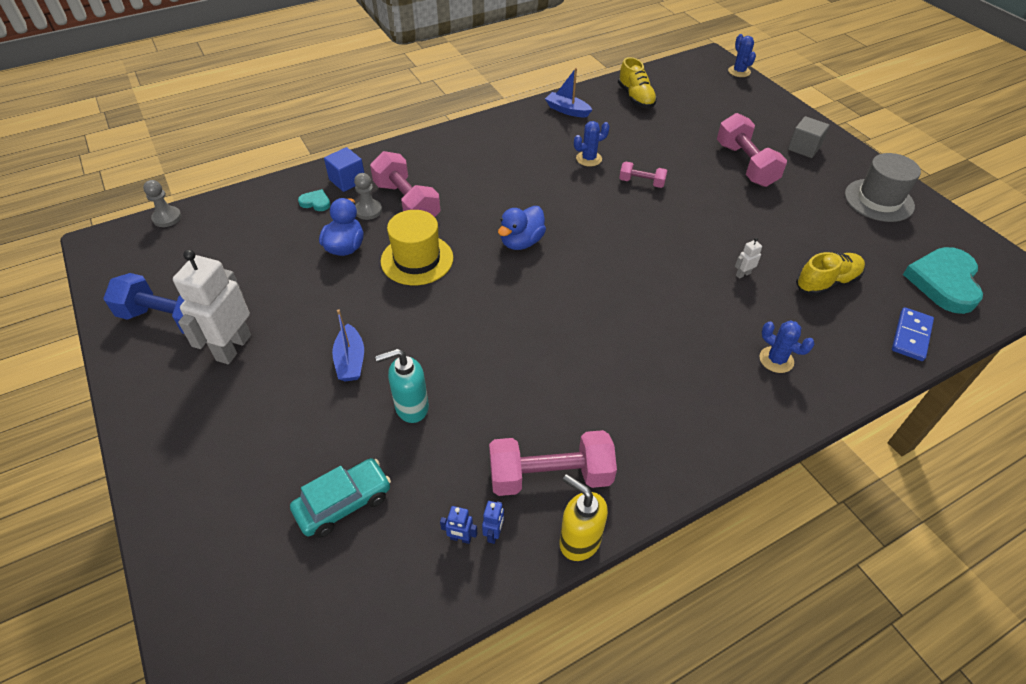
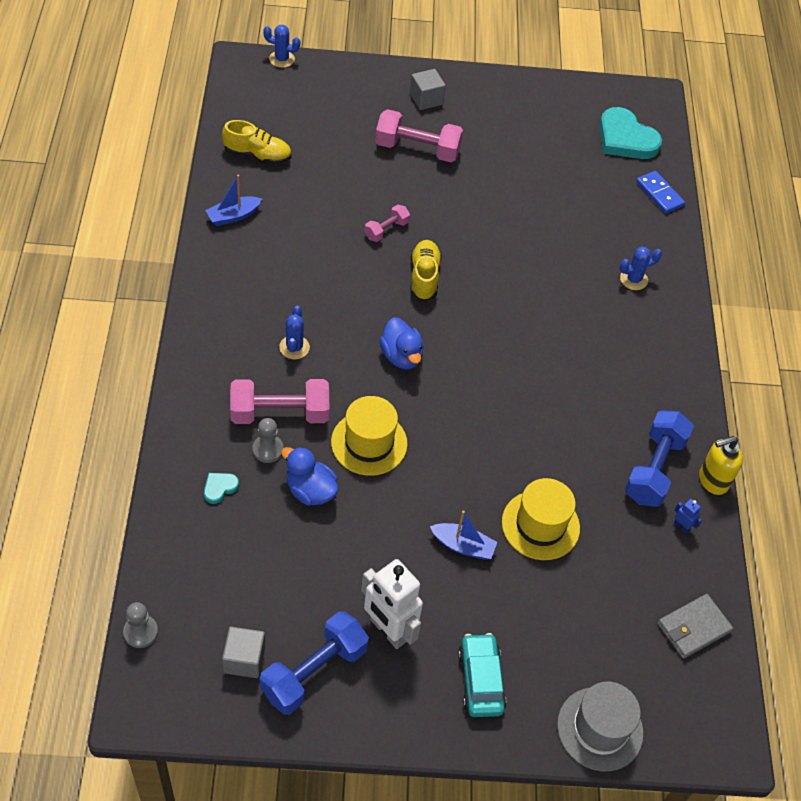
camera: 65 degrees left, 5 degrees up
(165, 277) = (244, 659): none -> grey cube
(344, 503) = (605, 608): turquoise car -> turquoise car (480, 680)
(347, 180) = (203, 446): blue cube -> none
(364, 603) = (693, 628): none -> grey wallet
(411, 407) = (540, 525): turquoise soap dispenser -> yellow hat
(460, 538) = (674, 548): blue robot -> none
(550, 476) = (654, 469): pink dumbbell -> blue dumbbell
(589, 159) = (323, 245): blue cactus -> blue cactus (294, 347)
(743, 274) = (541, 240): white robot -> none
(827, 282) = (583, 199): yellow shoe -> yellow shoe (424, 277)
(879, 200) = (521, 105): grey hat -> grey hat (600, 729)

